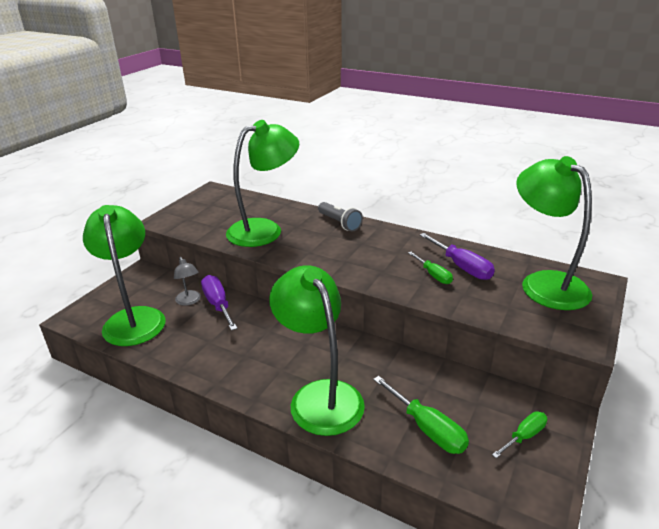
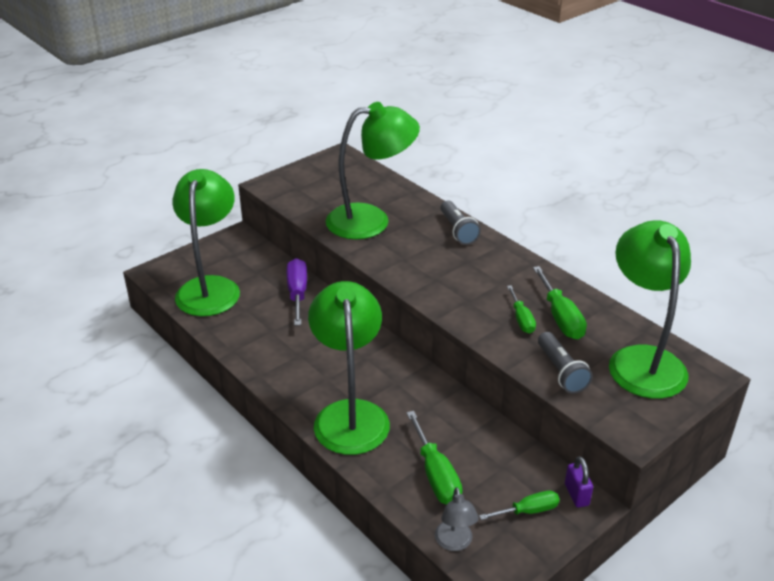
camera: 20 degrees right, 5 degrees up
(189, 301) = (271, 282): grey lamp -> grey lamp (455, 543)
(462, 267) = (560, 317): purple screwdriver -> green screwdriver
(493, 307) = (561, 371): none -> grey flashlight
(551, 409) = (576, 494): none -> purple padlock

